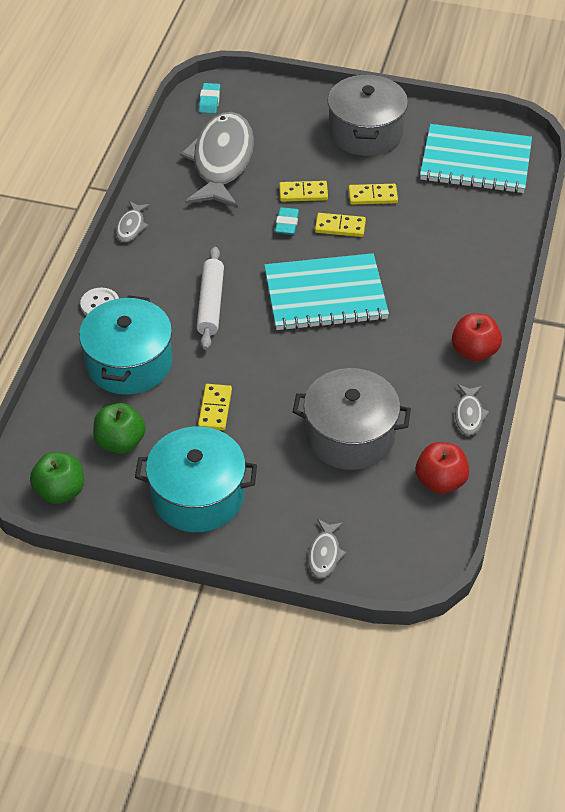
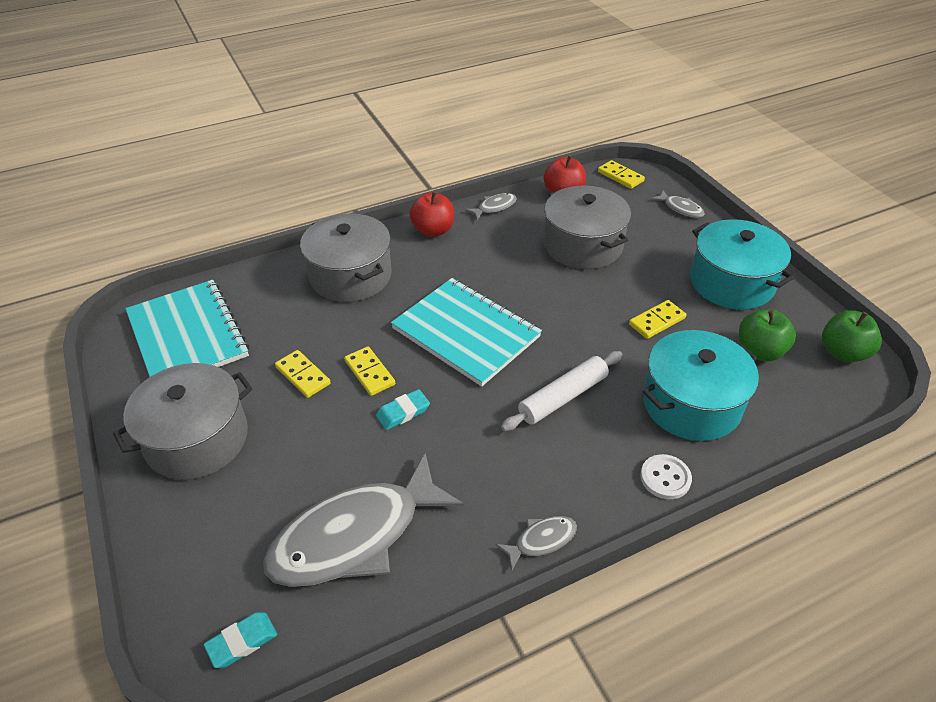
camera: 130 degrees left, 5 degrees down
(303, 193) = (345, 428): yellow domino -> yellow domino (620, 176)
(324, 554) = (681, 208): grey fish -> grey fish turned 75 degrees clockwise
(461, 270) = (351, 276): none -> grey pot

